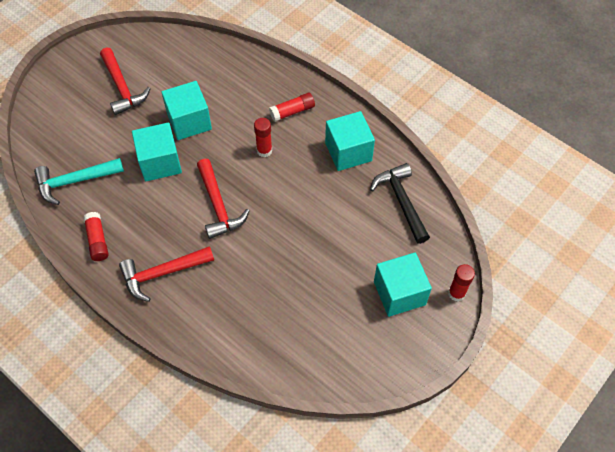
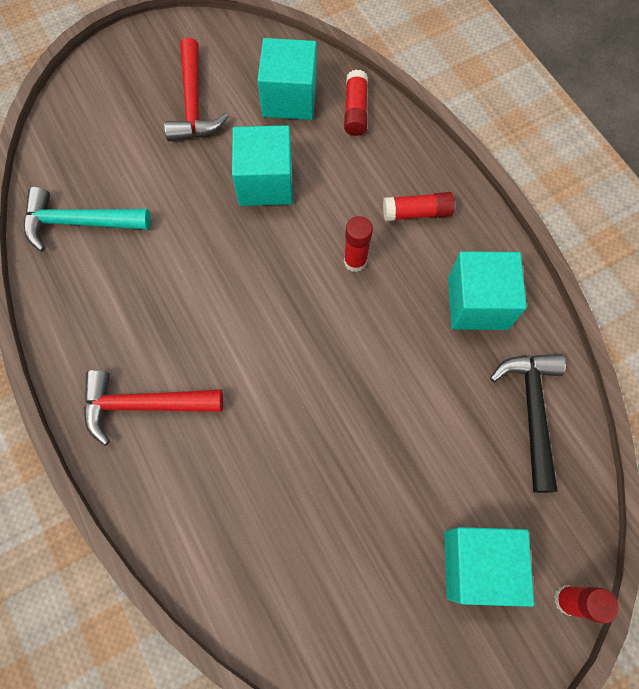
camera: 20 degrees right, 10 degrees up
(97, 240) = (76, 322): red glue stick -> red glue stick (355, 110)
(160, 162) = (203, 232): turquoise cube -> turquoise cube (289, 98)
(218, 206) = (259, 326): red hammer -> none

